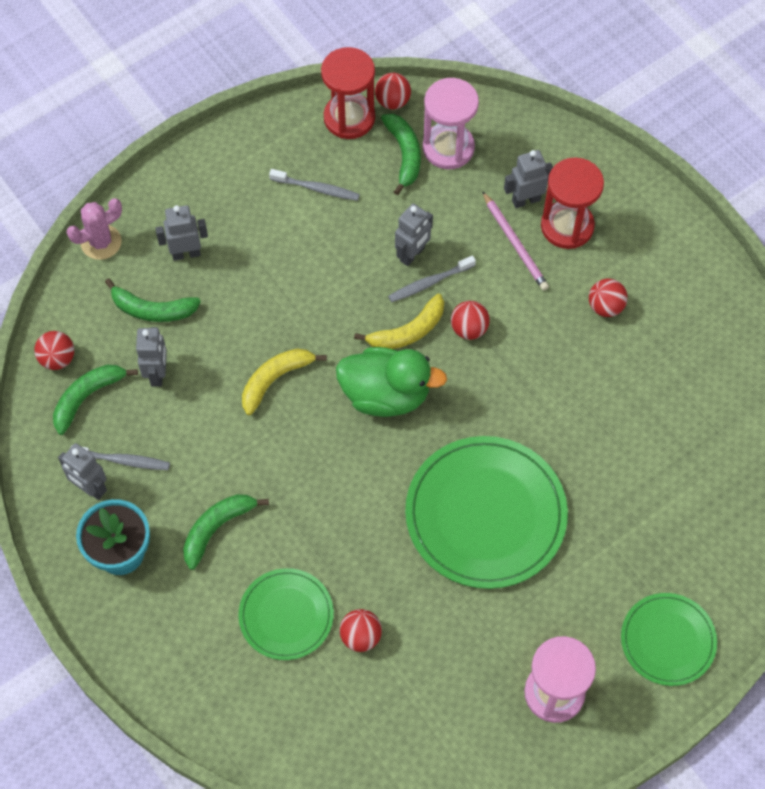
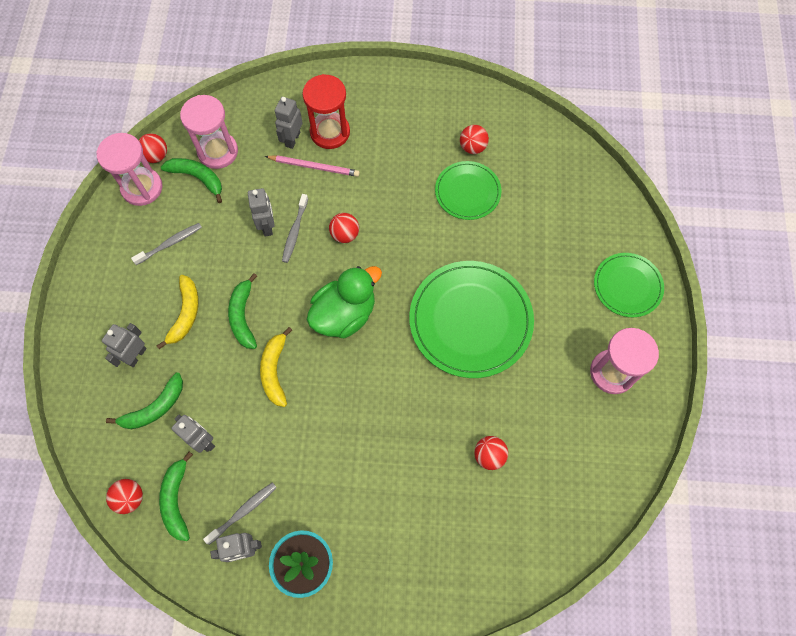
camera: 50 degrees left, 5 degrees up
(101, 242) = (74, 402): pink cactus -> none
(216, 528) = (343, 488): green banana -> green banana (243, 316)
(286, 615) = (438, 490): green plate -> green plate (467, 192)
(349, 118) = (142, 188): red hourglass -> pink hourglass
(408, 331) = (315, 269): yellow banana -> yellow banana (185, 313)
(605, 306) = (398, 153): red ball -> red ball (472, 147)

